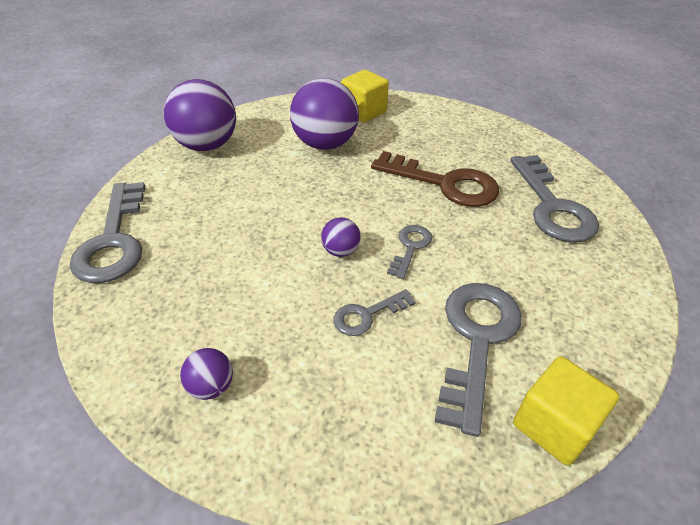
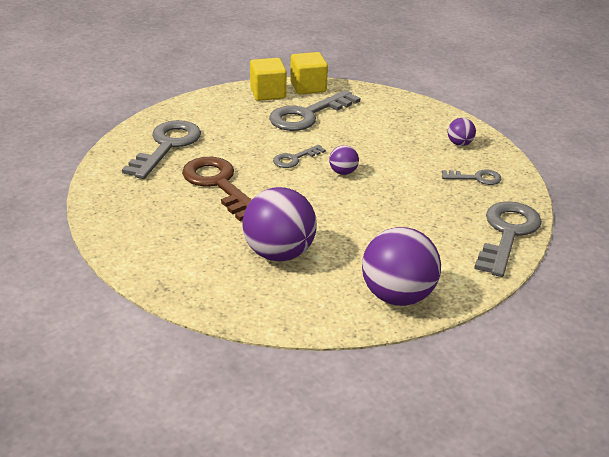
camera: 150 degrees left, 10 degrees down
(363, 111) = (201, 276): yellow cube -> yellow cube (268, 93)
(367, 315) = (355, 141): grey key -> grey key (476, 178)

